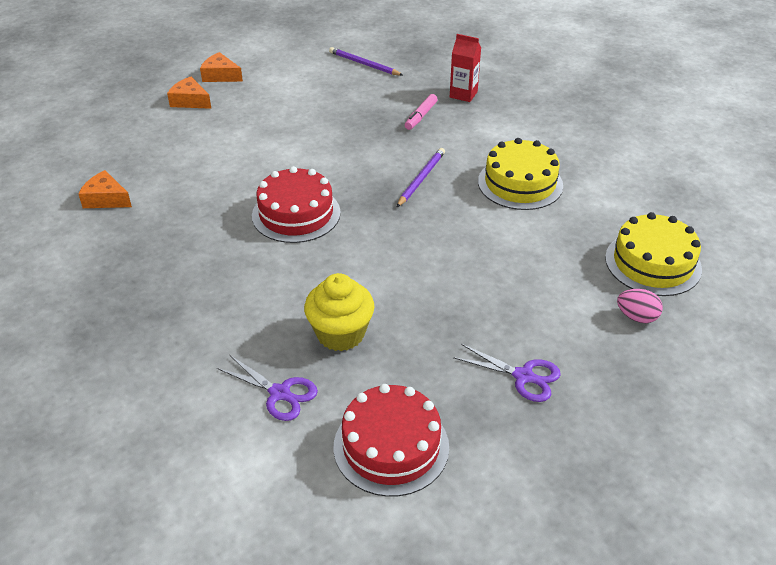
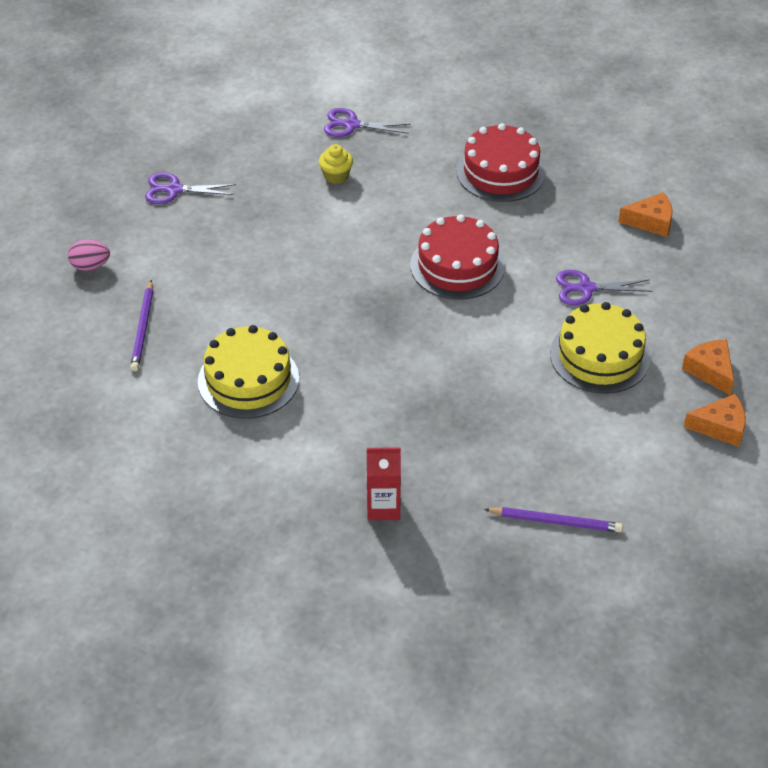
camera: 155 degrees right, 5 degrees up
(190, 101) = (710, 370): orange cheese -> orange cheese turned 120 degrees counterclockwise
(213, 168) = (586, 288): none -> purple scissors
(340, 334) = (336, 176): yellow cupcake -> yellow cupcake, size x0.58
(391, 446) = (251, 119): red cake -> red cake (500, 172)
(421, 116) = (415, 445): pink marker -> none
(421, 179) = (359, 349): purple pencil -> purple pencil (143, 328)
(653, 263) = (82, 325): yellow cake -> yellow cake (599, 356)

